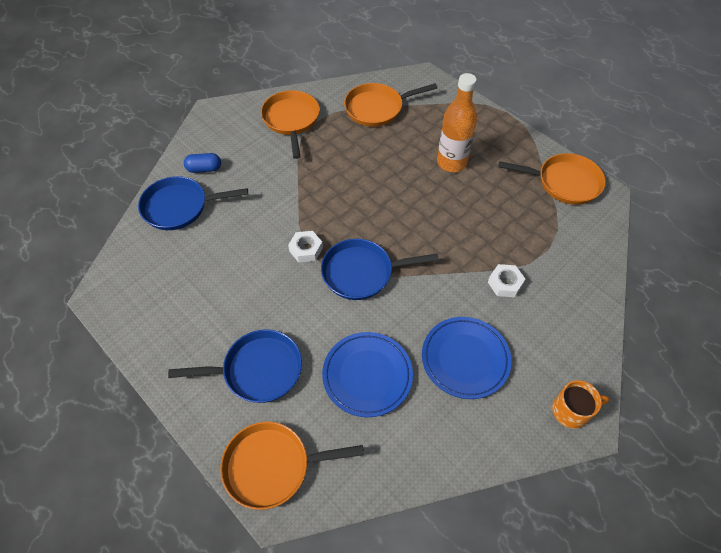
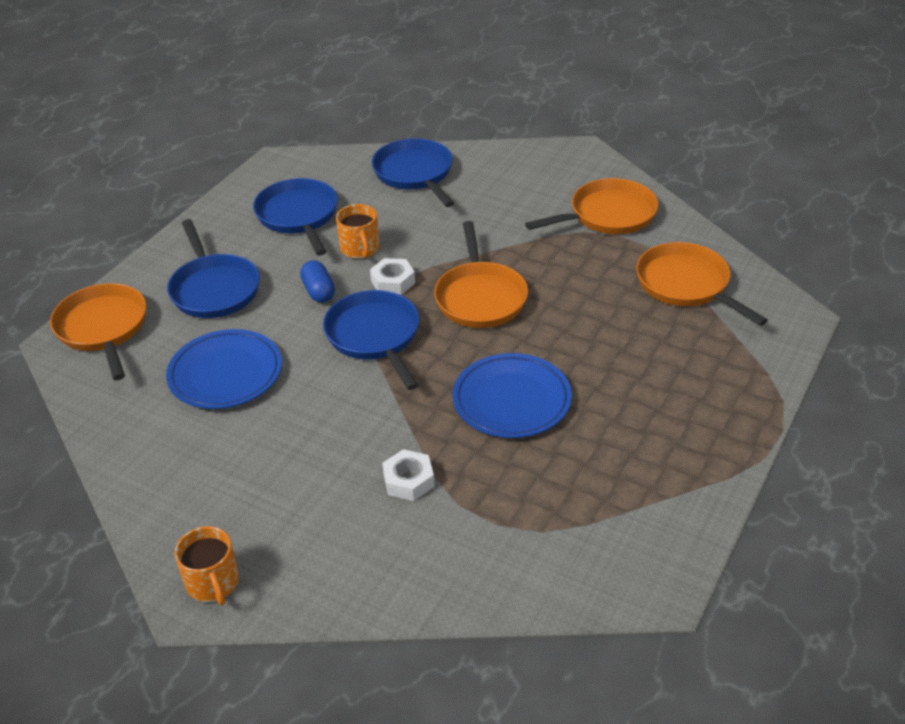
camera: 75 degrees right, 15 degrees down
(190, 293) = (299, 216): none -> blue pan
(204, 169) = (482, 173): blue capsule -> blue capsule (319, 291)
(256, 261) = (360, 248): none -> orange mug
(451, 163) = (620, 384): orange bottle -> none
(465, 359) = (270, 458): blue plate -> blue plate (511, 400)
(564, 182) = (654, 528): orange pan -> orange pan (480, 297)

